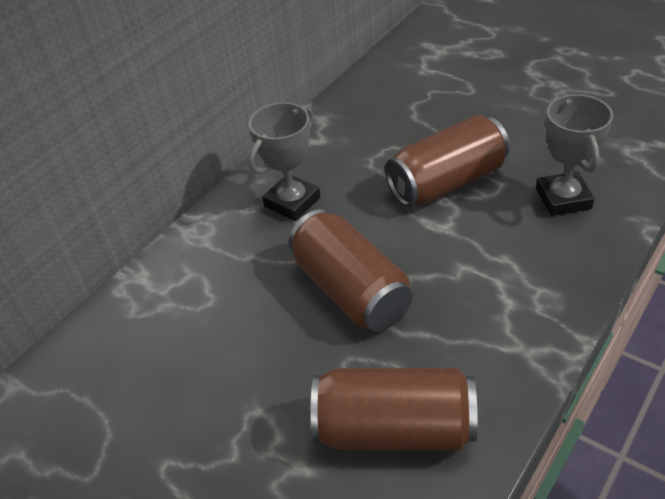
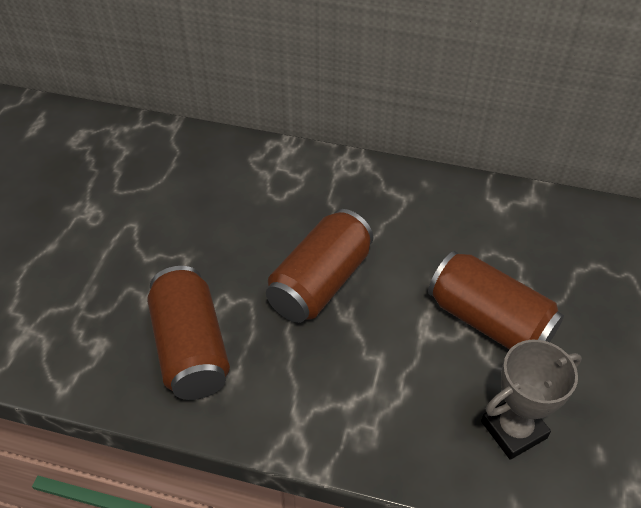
camera: 65 degrees right, 5 degrees up
(292, 202) = (407, 212): grey trophy -> none

